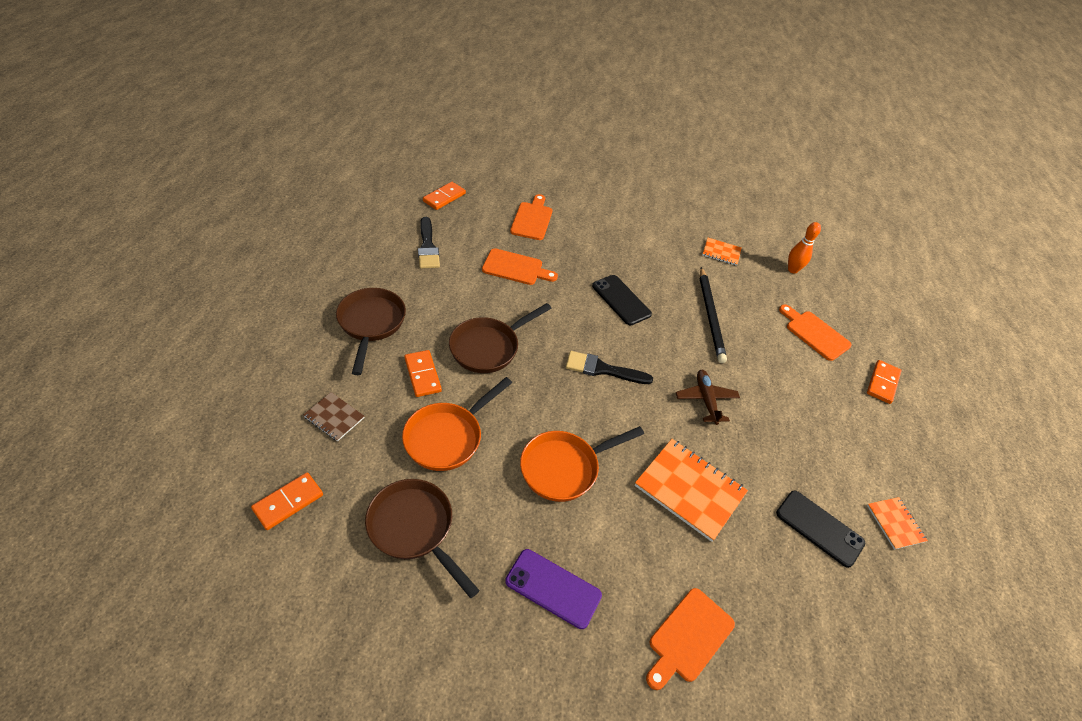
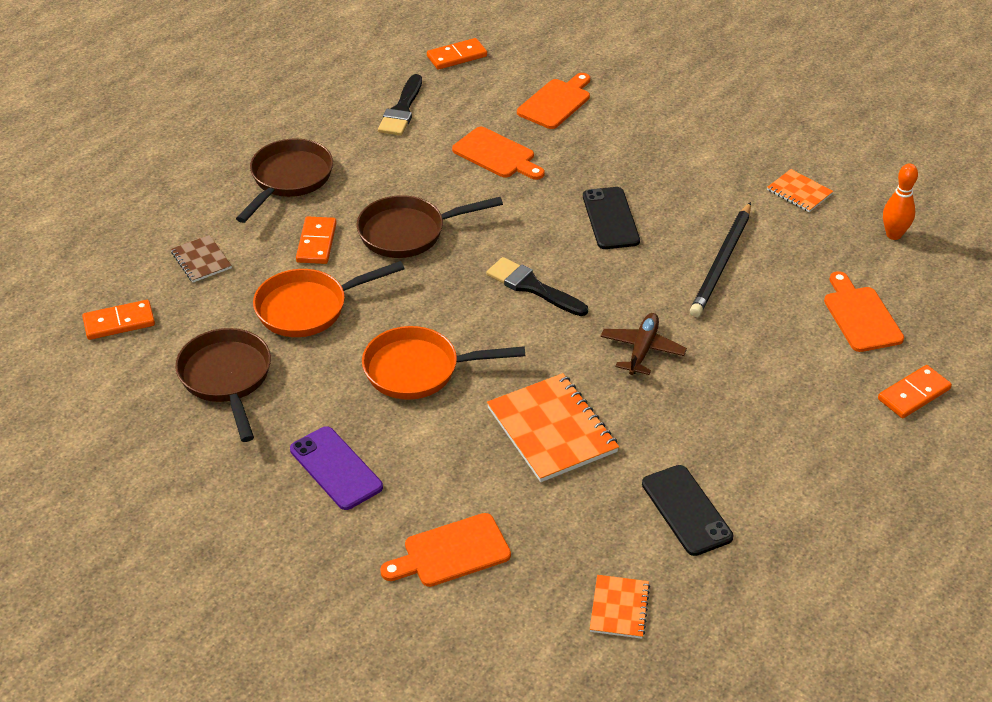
camera: 30 degrees right, 5 degrees down
(895, 523) = (793, 536): orange notebook -> orange notebook (619, 608)

